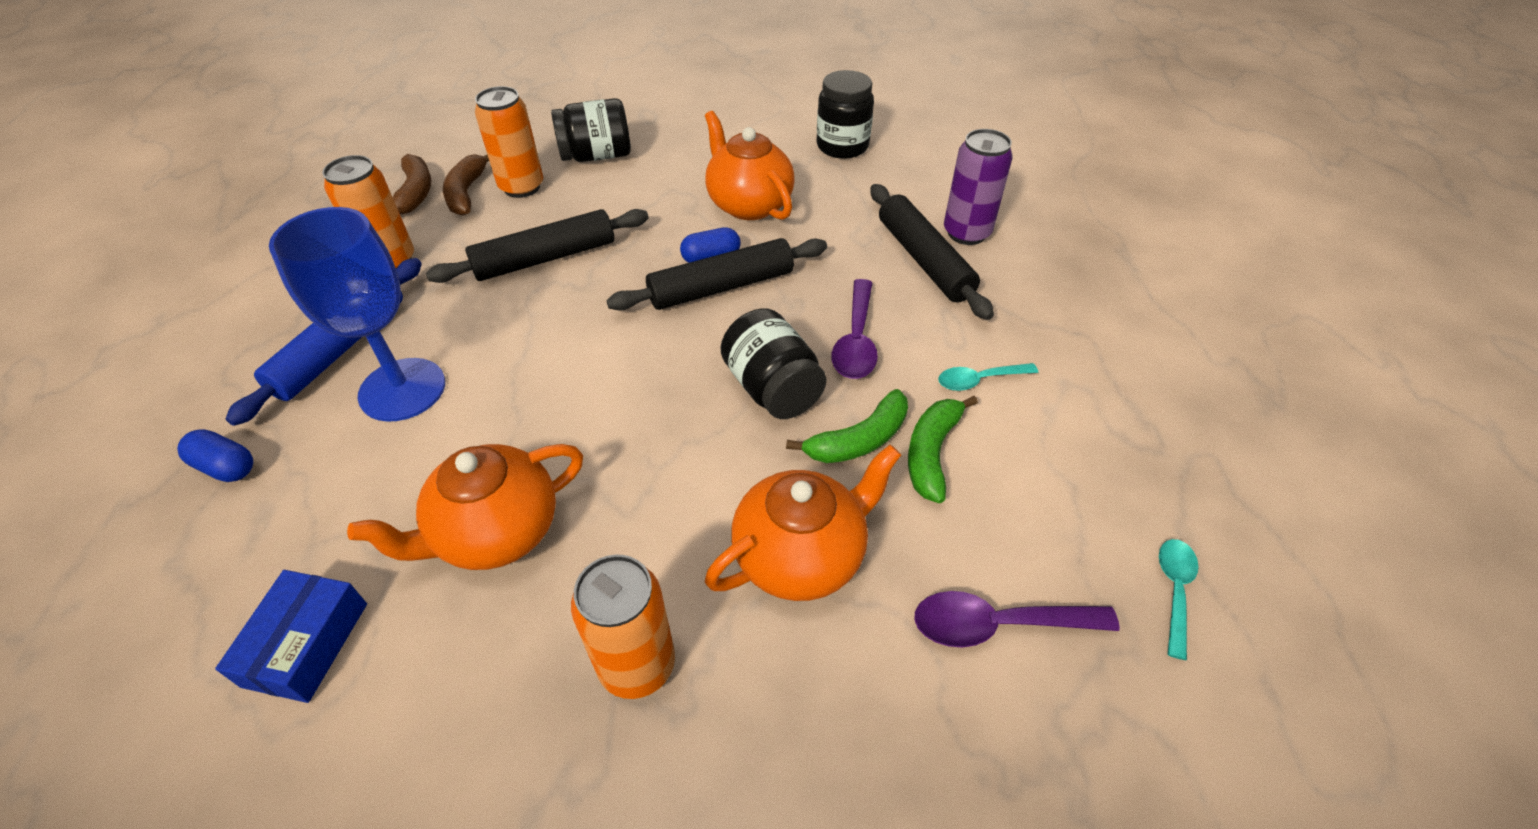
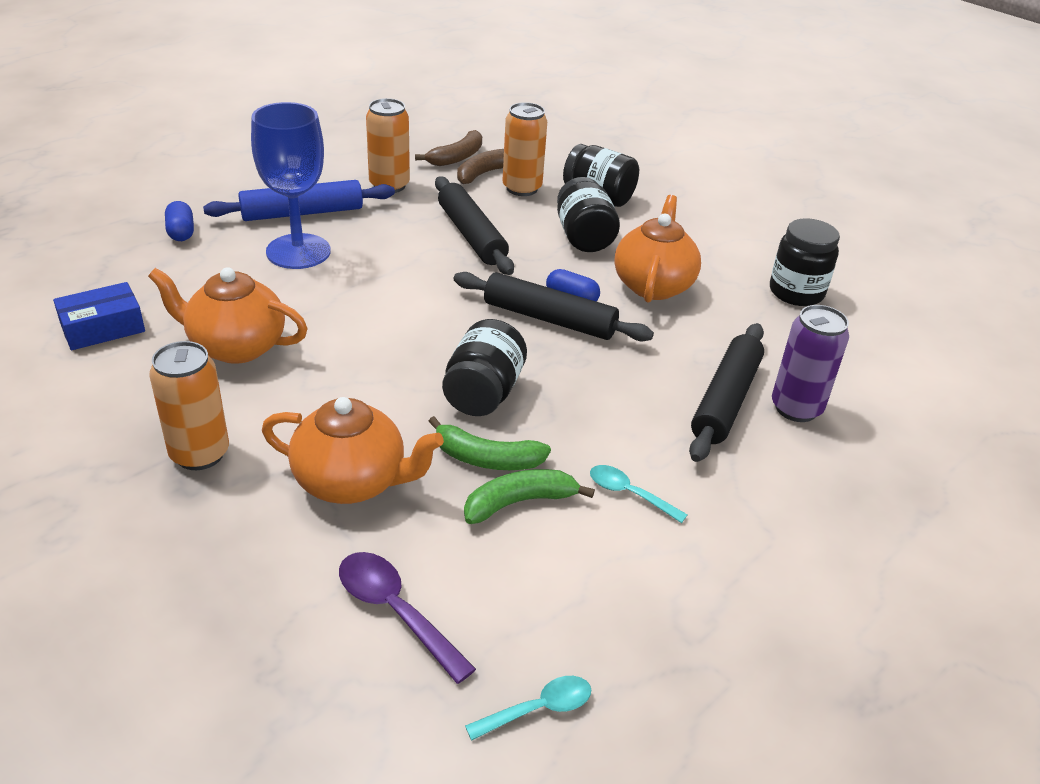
camera: 45 degrees right, 10 degrees down
(545, 258) = (471, 235): black rolling pin -> black rolling pin turned 45 degrees clockwise
(639, 198) = (584, 237): none -> black jar
(856, 341) = (584, 409): purple spoon -> none

